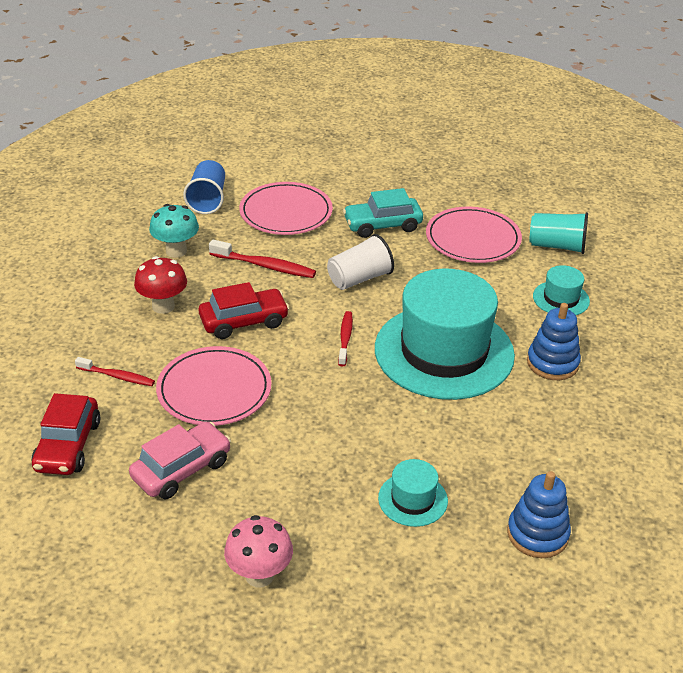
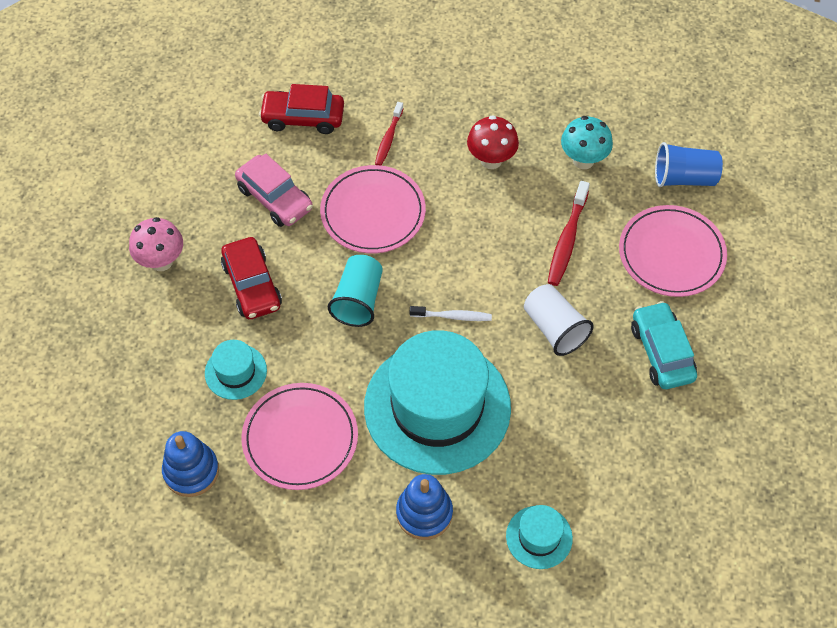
camera: 90 degrees right, 20 degrees up
(244, 321) = (473, 228): red car -> red car (252, 285)
(345, 338) = (453, 316): red toothbrush -> white toothbrush
(473, 239) = (648, 449): pink plate -> pink plate (300, 438)
(557, 246) = (646, 546): turquoise cup -> turquoise cup (358, 300)

